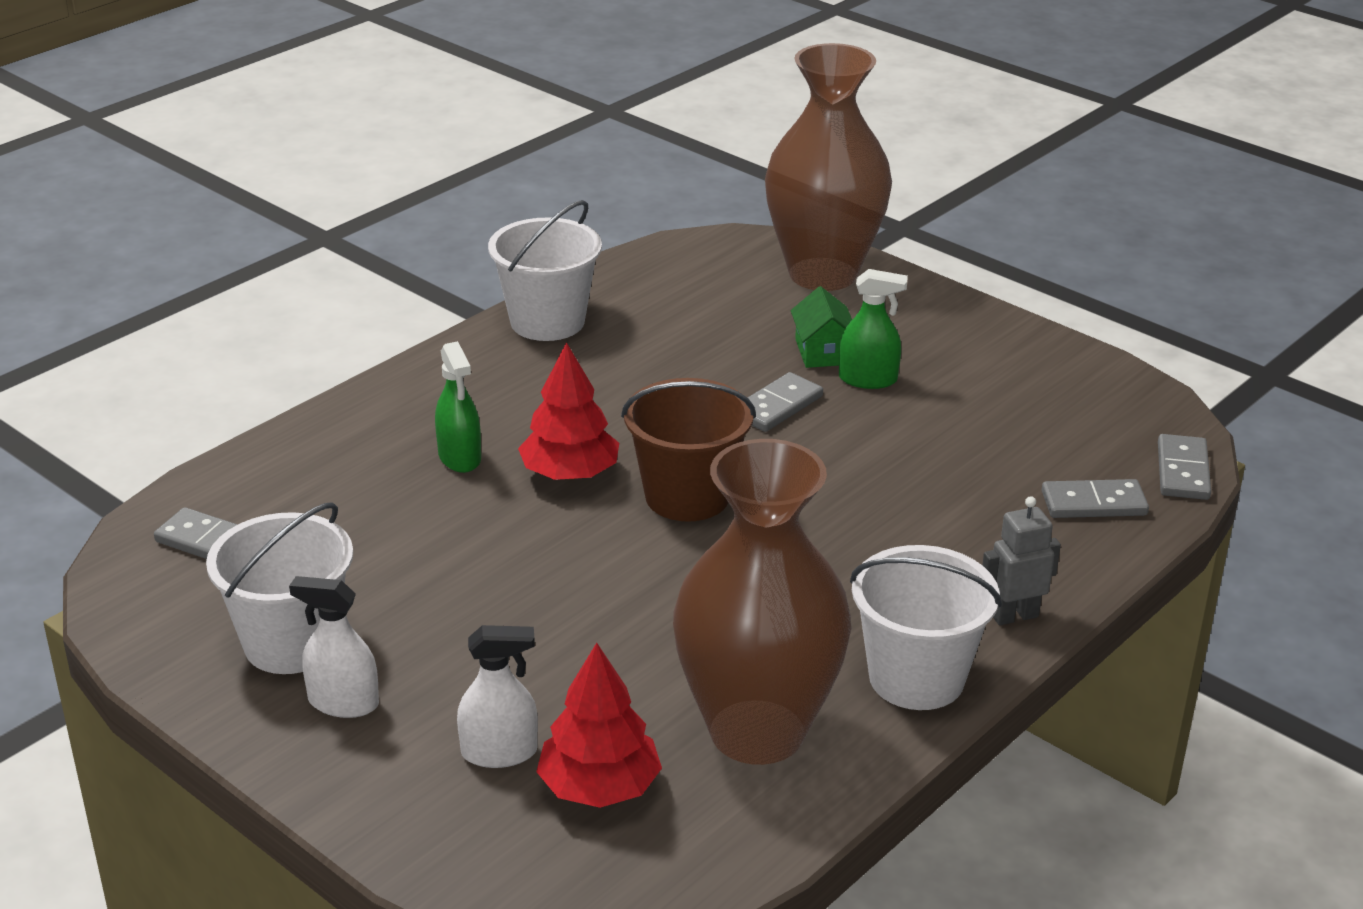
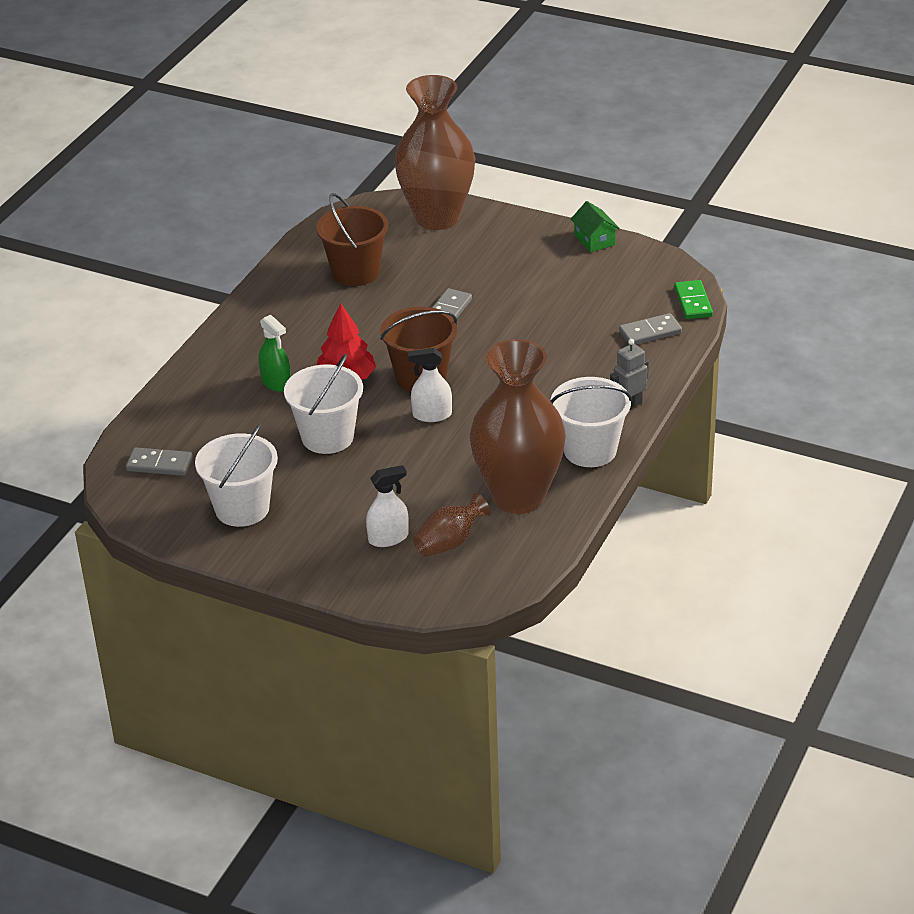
camera: 15 degrees left, 5 degrees up
(343, 702) = (290, 532): white spray bottle -> white spray bottle (432, 415)
(547, 321) = (282, 285): white bucket -> white bucket (327, 437)
(599, 787) = (449, 543): red tree -> brown vase
(664, 325) = (355, 272): none -> brown bucket
(823, 352) = (459, 270): green house -> green house (594, 240)
(868, 379) = (494, 283): green spray bottle -> none
(1182, 471) = (693, 302): grey domino -> green domino

